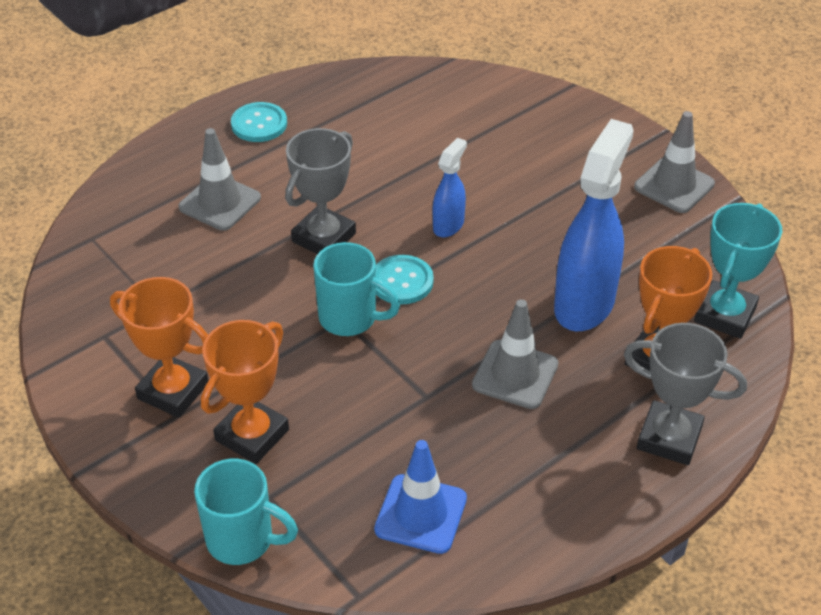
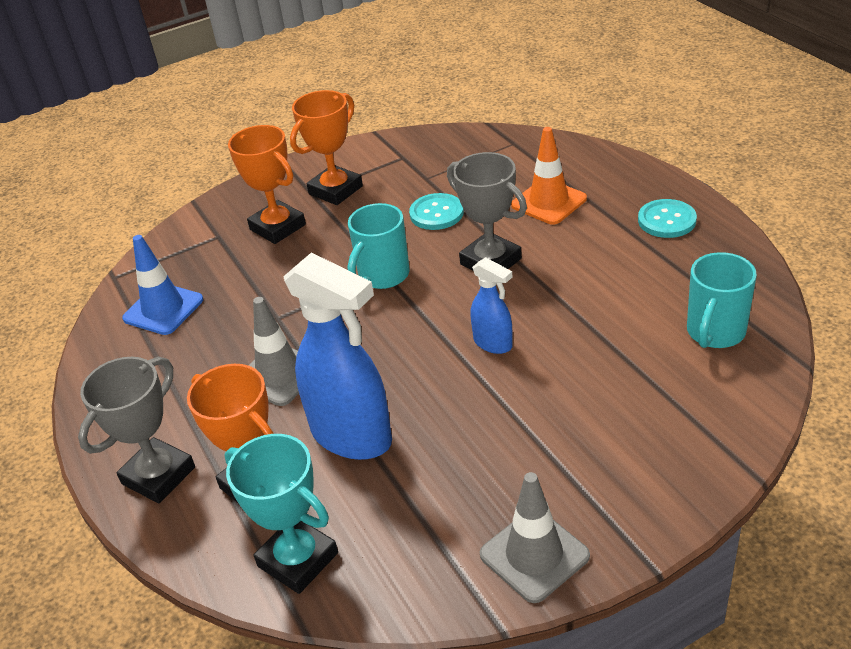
camera: 105 degrees right, 5 degrees down
(220, 203) = (549, 202): grey traffic cone -> orange traffic cone
(242, 540) = (188, 226): turquoise mug -> turquoise mug (715, 333)
(402, 281) = (420, 308): turquoise button -> turquoise button (436, 213)

